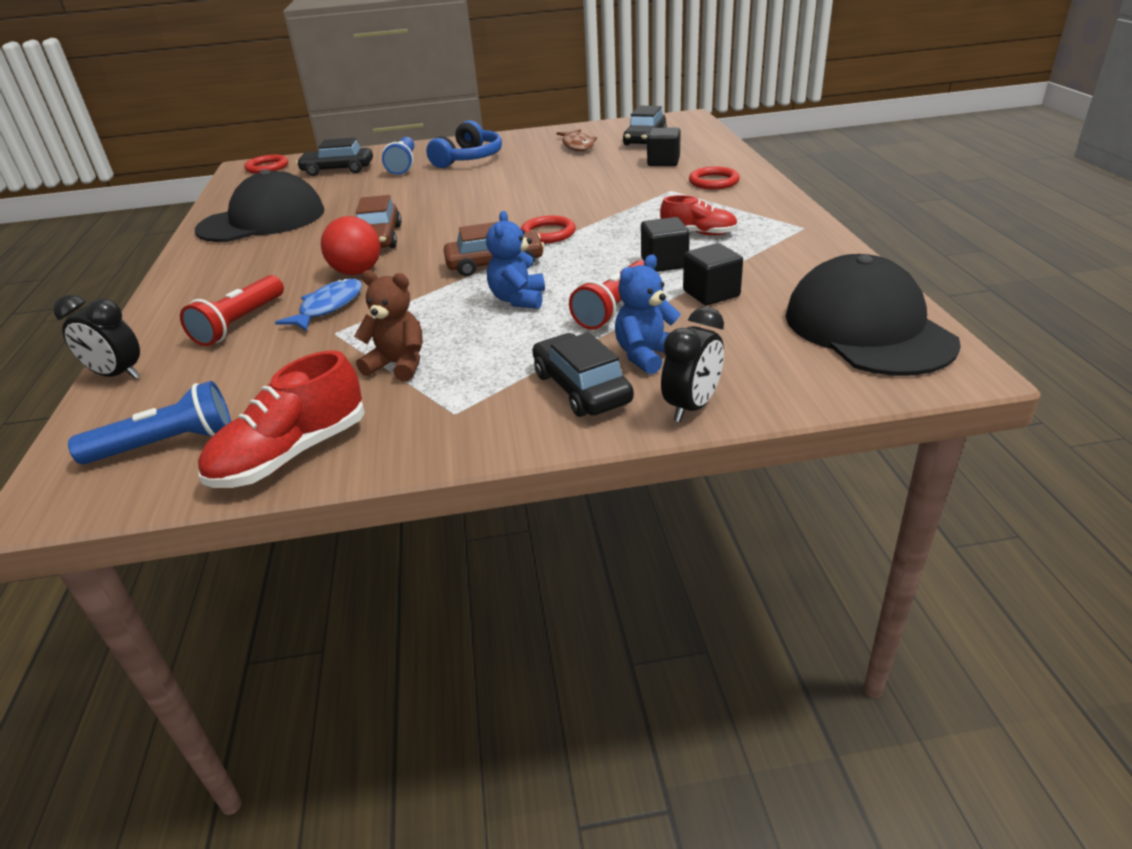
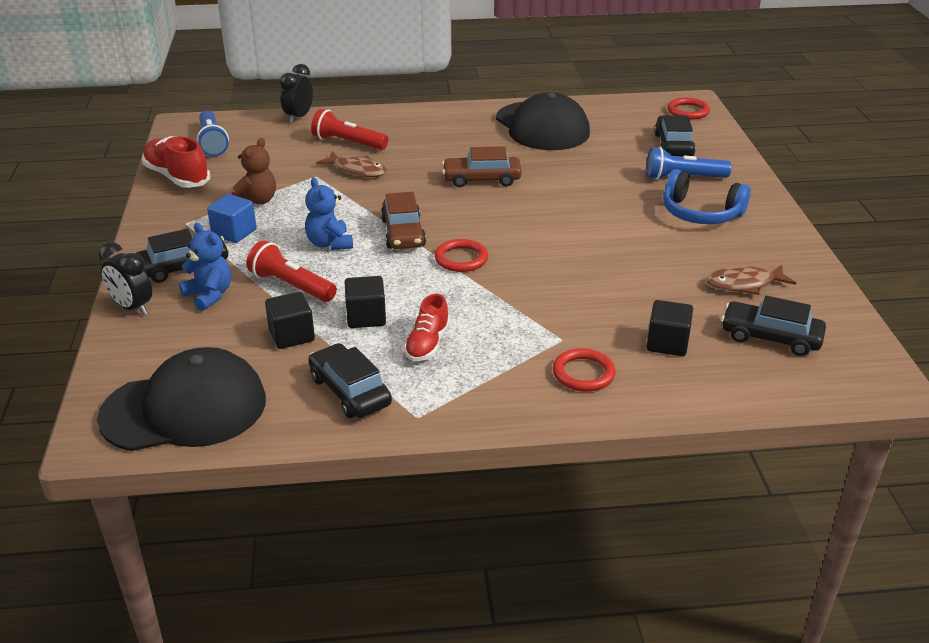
camera: 90 degrees right, 0 degrees up
(328, 307) = (357, 170): blue fish -> brown fish
(357, 272) = (414, 175): red ball -> none
(488, 366) = (234, 232): none -> blue cube
(518, 299) = (329, 244): blue teddy bear -> blue teddy bear turned 120 degrees counterclockwise
(786, 255) = (350, 391): none -> black car

